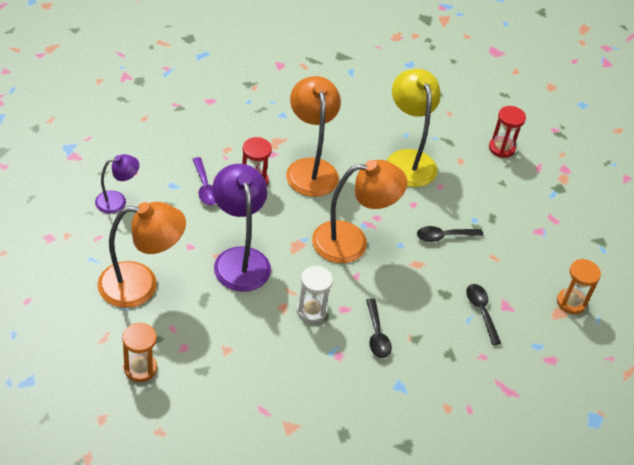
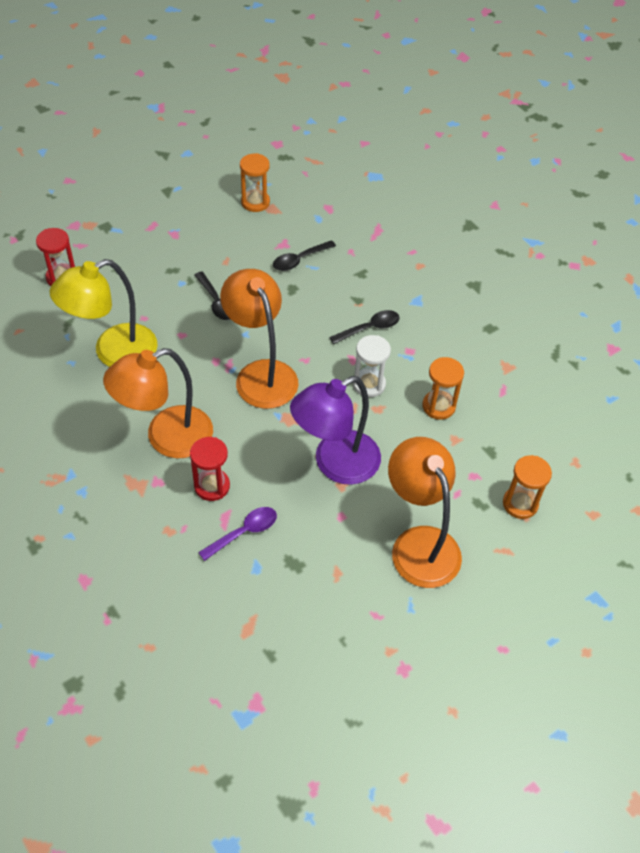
camera: 105 degrees left, 5 degrees up
(117, 201) = (309, 618): purple lamp -> none
(267, 352) = (438, 406): none -> orange hourglass

